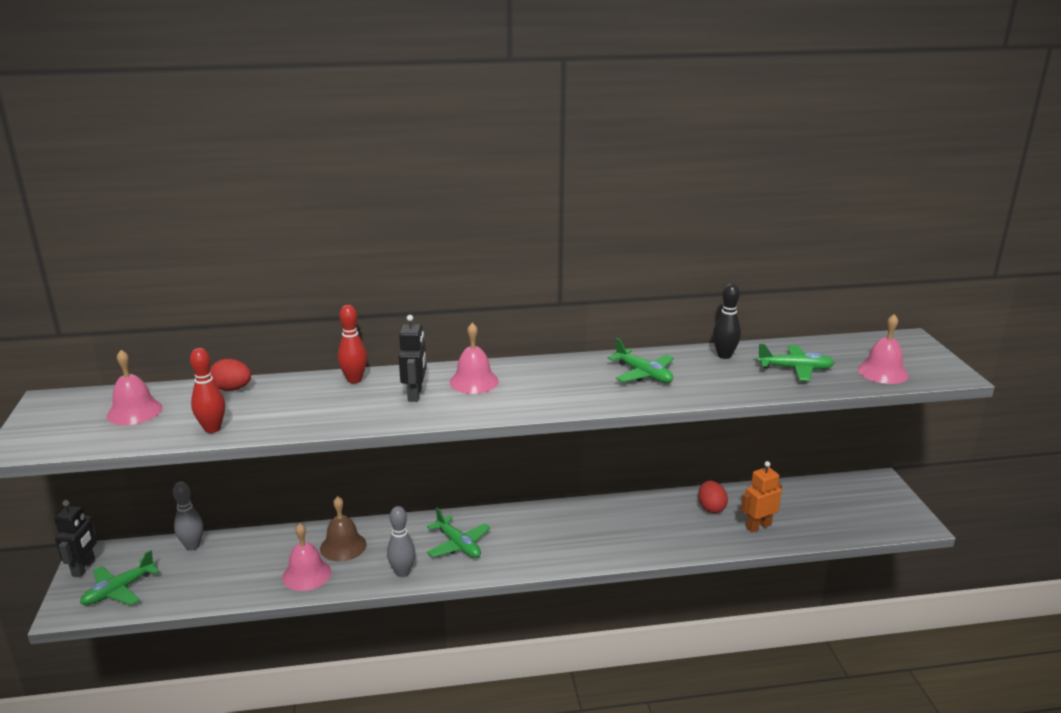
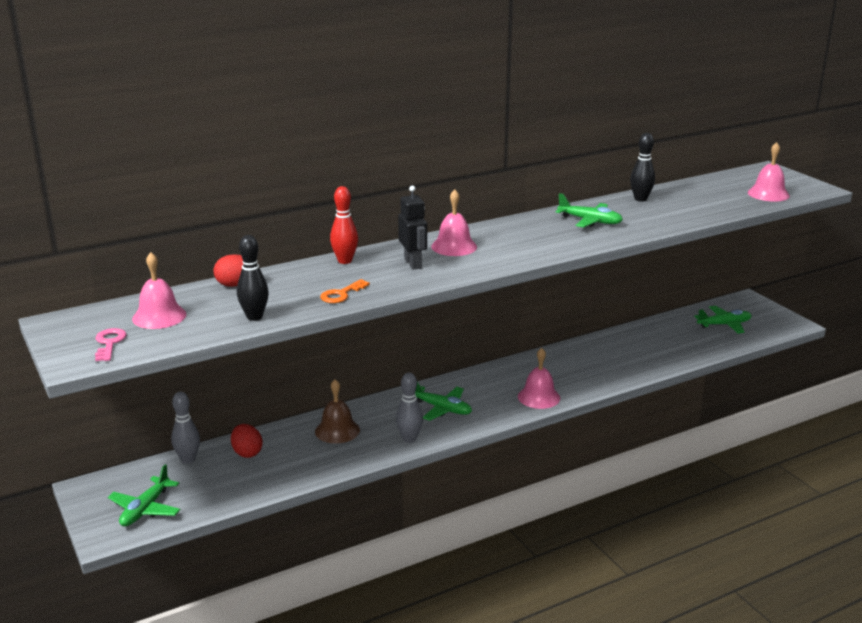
camera: 20 degrees left, 0 degrees up
(65, 433) = (109, 343): none -> pink key
(84, 568) = (90, 499): black robot -> none
(212, 429) = (254, 317): red bowling pin -> black bowling pin
(306, 574) = (322, 458): pink bell -> pink bell (539, 397)
(314, 418) = (341, 294): none -> orange key
(711, 508) = (632, 341): red egg -> red egg (247, 453)
(758, 526) = (678, 348): orange robot -> none
(795, 369) = (703, 201): green plane -> green plane (724, 325)

